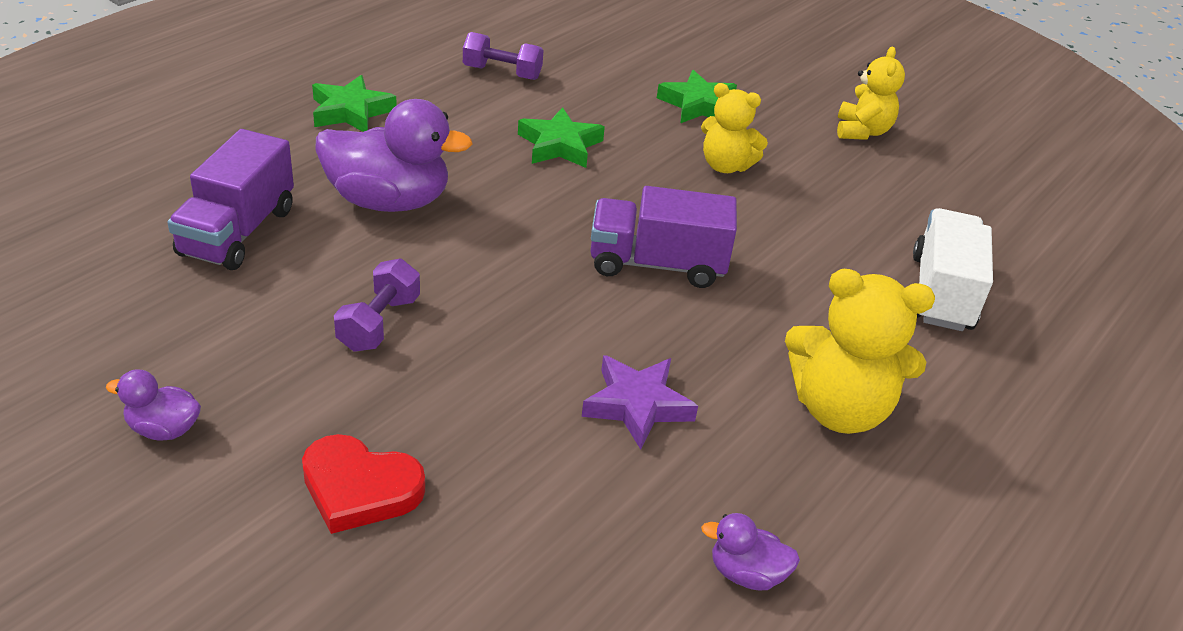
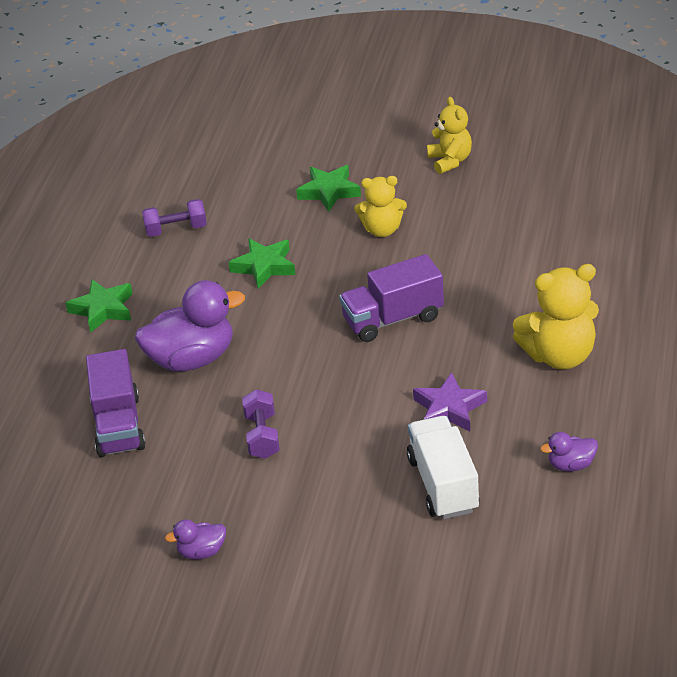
camera: 20 degrees left, 0 degrees up
(360, 488) = (339, 526): red heart -> none
(941, 293) = (571, 255): white truck -> white truck (443, 484)

